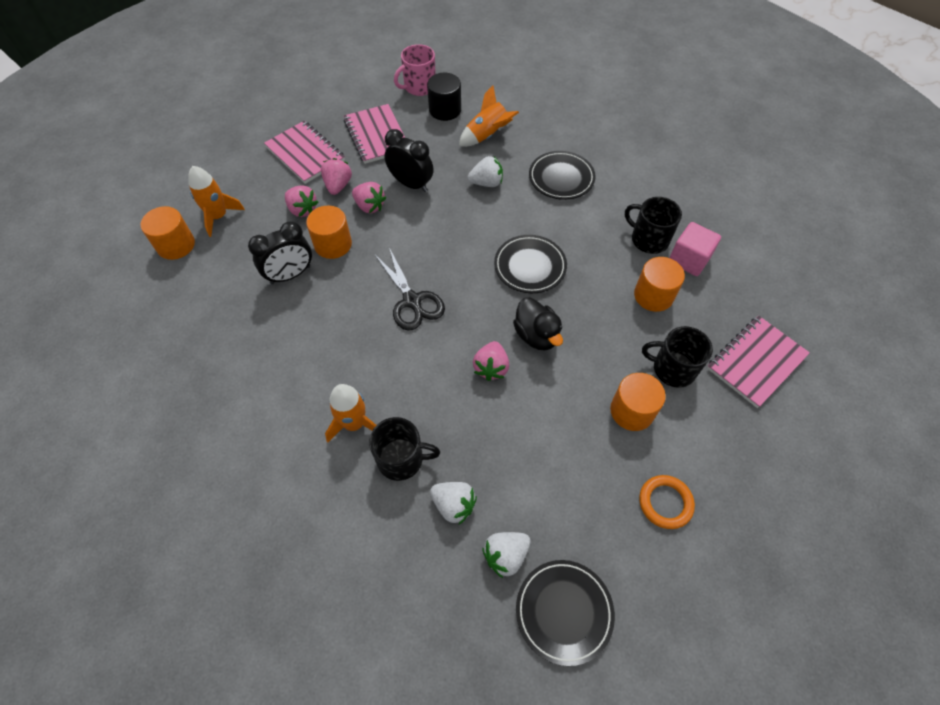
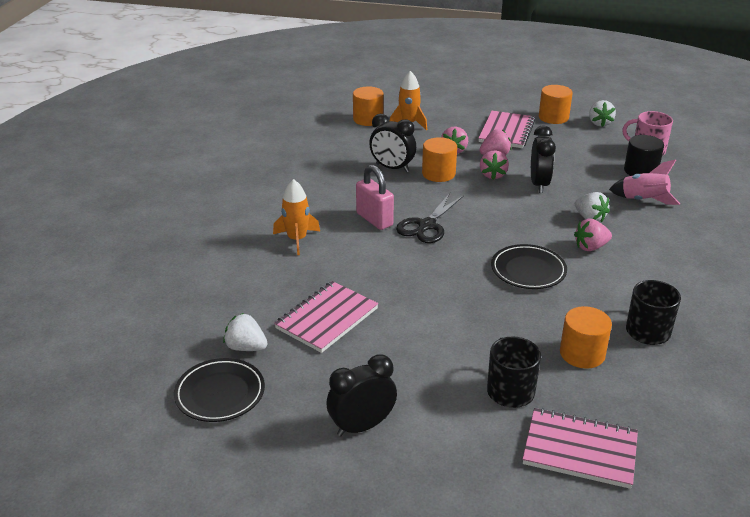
camera: 60 degrees right, 25 degrees down
(370, 337) = (374, 219): none -> pink padlock
(376, 136) = (566, 152): pink notebook -> pink notebook (327, 318)
(401, 459) = (286, 270): black mug -> none
(453, 505) = (268, 307): white strawberry -> white strawberry (599, 123)
(487, 135) = (643, 200): orange rocket -> pink rocket
(491, 368) = (404, 284): pink strawberry -> pink strawberry (590, 247)
(536, 335) = (460, 297): black duck -> none
(561, 178) = (651, 255): black plate -> none
(632, 411) = (438, 377): orange cylinder -> orange cylinder (553, 117)
(665, 503) = (362, 426): orange ring -> black clock
(689, 259) = (656, 365): pink cube -> none

